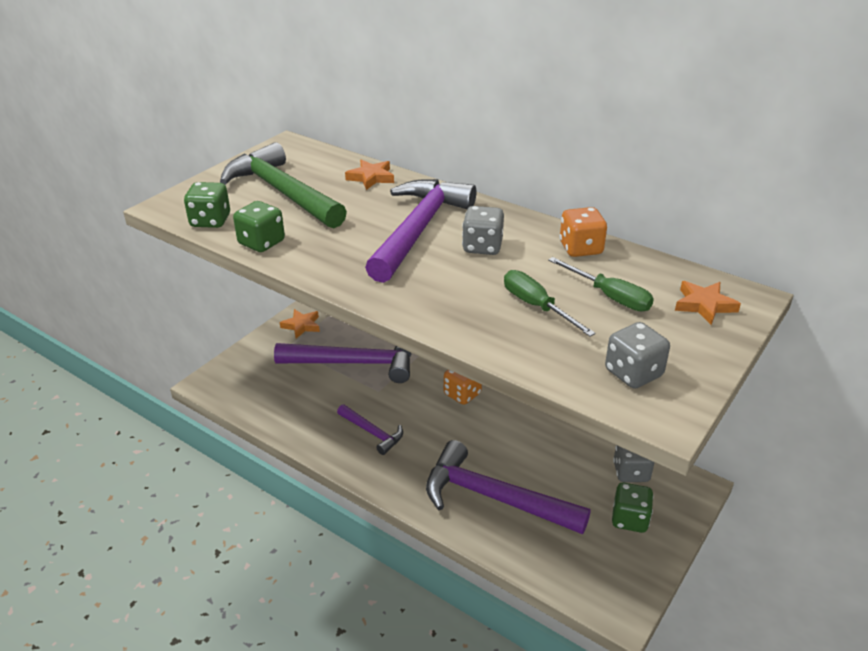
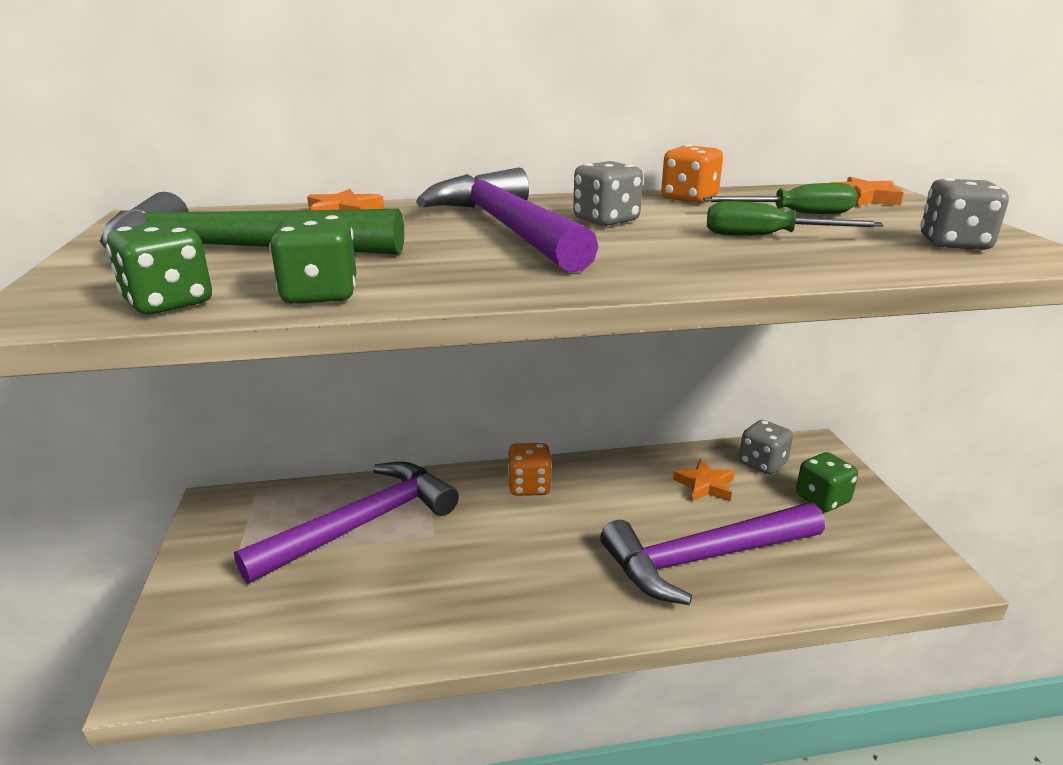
camera: 45 degrees left, 10 degrees down
(301, 326) = (228, 523): orange star -> orange star (705, 485)
(372, 433) = (491, 582): purple hammer -> none

